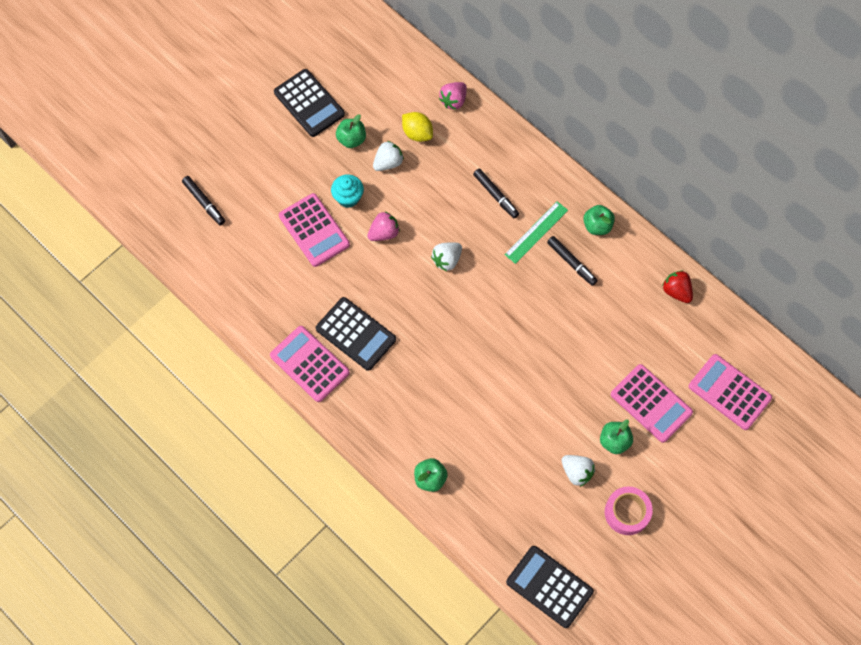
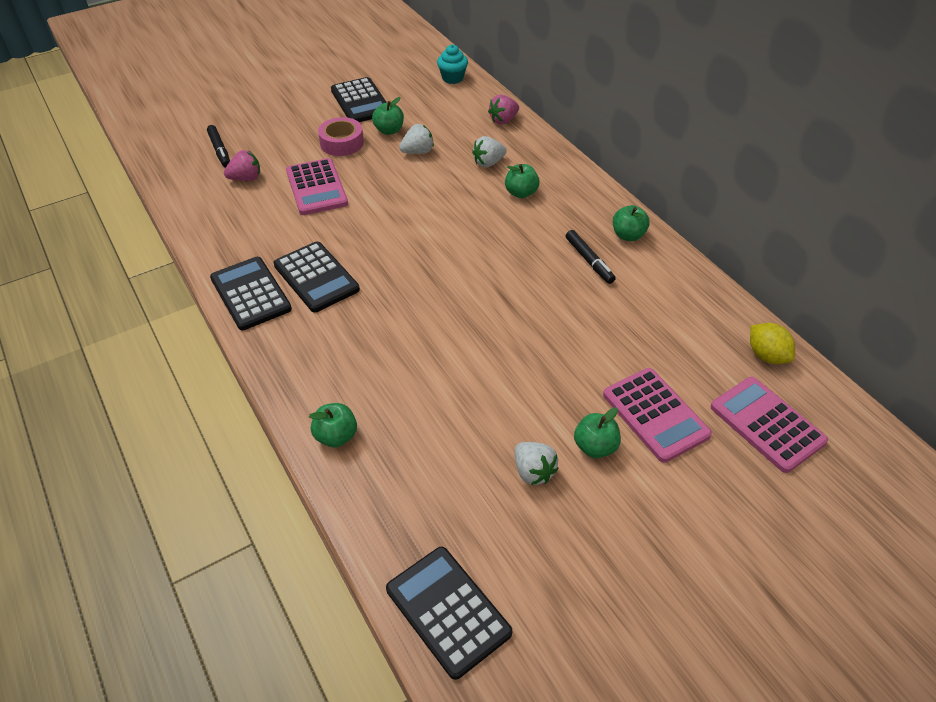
camera: 15 degrees right, 20 degrees down
(309, 364) = (250, 294): pink calculator -> black calculator
(348, 198) = (364, 170): turquoise cupcake -> turquoise cupcake (452, 78)
(384, 233) = (388, 201): pink strawberry -> pink strawberry (246, 178)
(417, 133) = (457, 136): yellow lemon -> yellow lemon (766, 355)
(447, 260) = (447, 234): white strawberry -> white strawberry (488, 163)
(495, 195) = (521, 193): black marker -> green apple
(536, 232) = (556, 229): green ruler -> none
(627, 512) = (591, 537): pink tape -> pink tape (342, 143)
(676, 291) = (712, 308): red strawberry -> none

